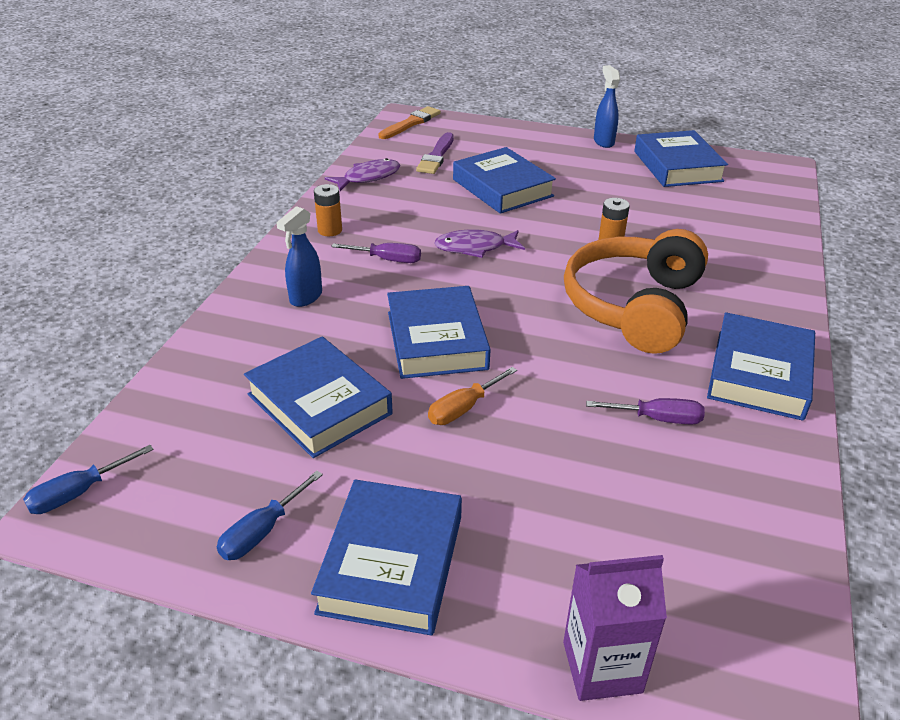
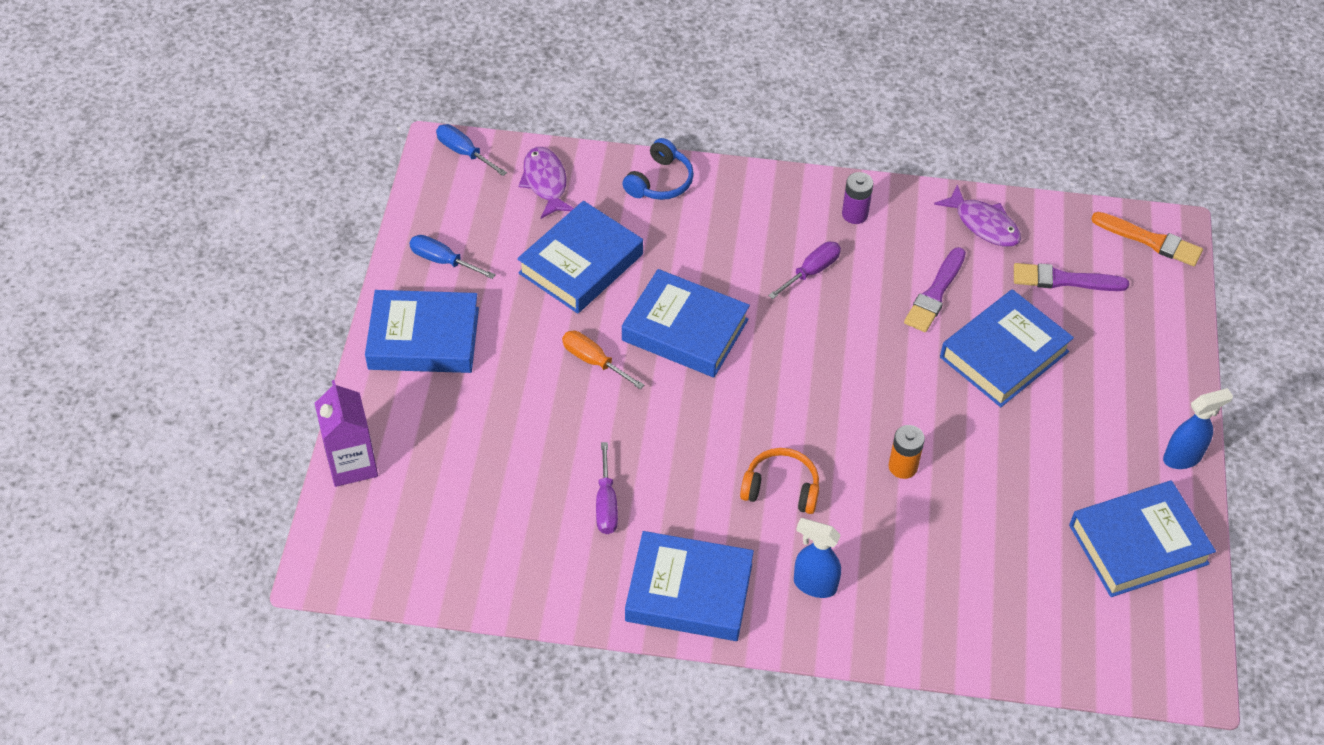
camera: 80 degrees right, 15 degrees up
(227, 334) = (660, 181): none -> blue headphones
(305, 297) = (728, 221): blue spray bottle -> blue spray bottle (814, 585)
(330, 230) = (855, 214): orange battery -> purple battery
(387, 260) = (811, 271): purple screwdriver -> purple screwdriver turned 135 degrees counterclockwise
(433, 206) = (935, 293): none -> purple brush
(436, 340) = (685, 330): blue book -> blue book turned 45 degrees clockwise
(475, 247) = (857, 342): purple fish -> purple fish (545, 182)
(634, 306) = (781, 489): orange headphones -> orange headphones, size x0.48

